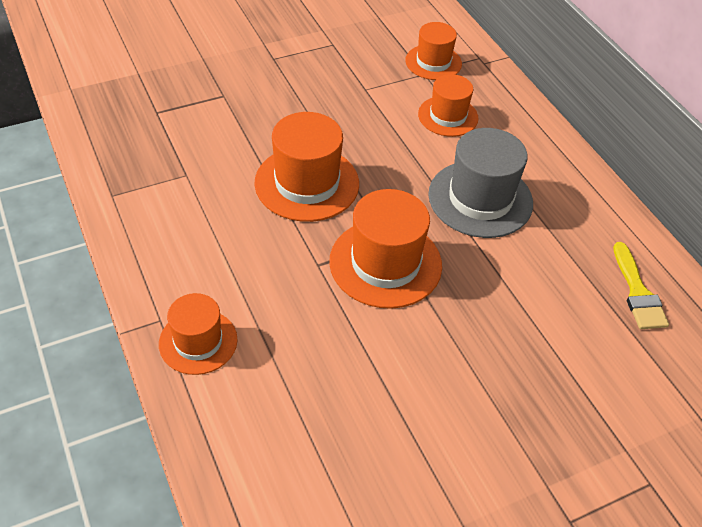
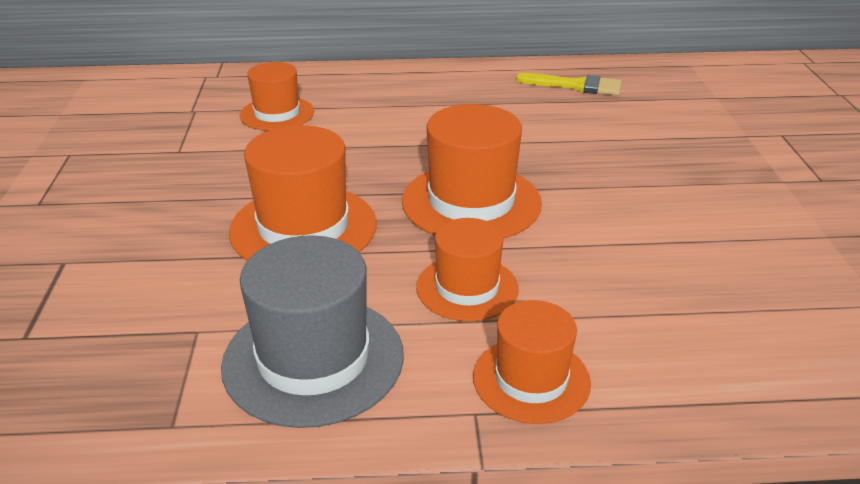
camera: 65 degrees left, 15 degrees down
(433, 62) = (182, 101): orange hat -> orange hat (467, 288)
(480, 199) = (414, 126): grey hat -> grey hat (313, 359)

